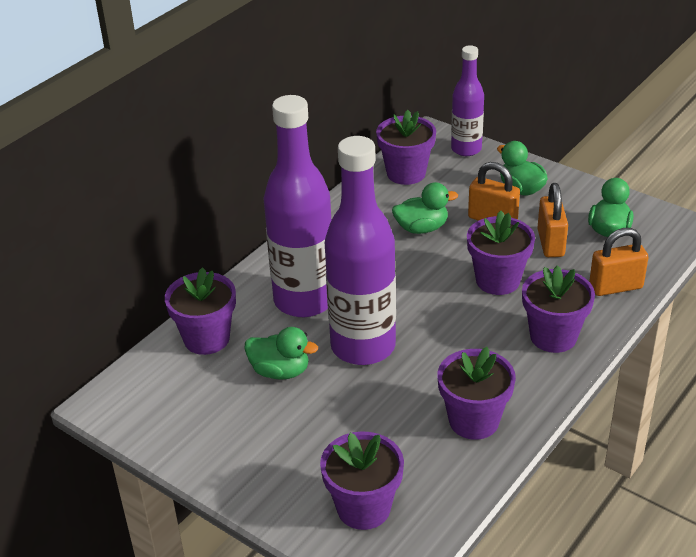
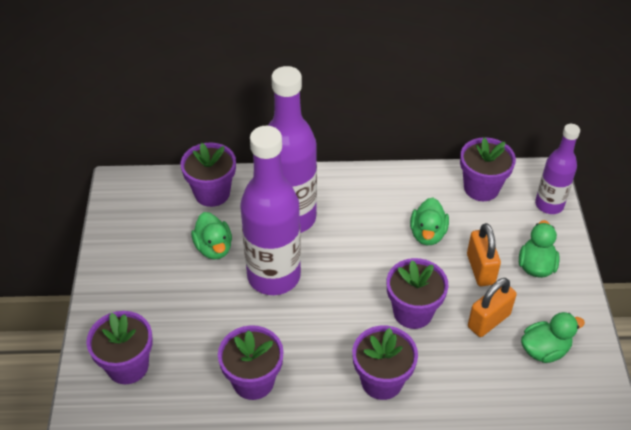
camera: 50 degrees right, 10 degrees up
(421, 228) = (427, 234): green duck -> green duck turned 60 degrees clockwise
(615, 287) = (477, 391): orange padlock -> none

